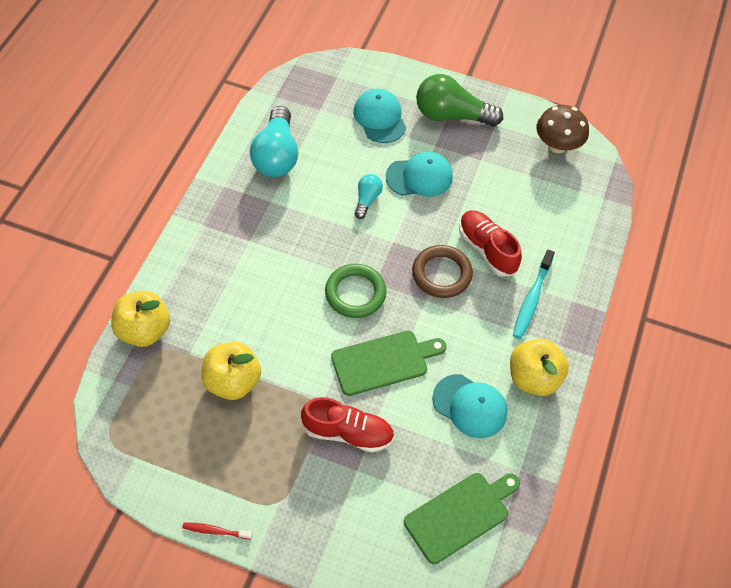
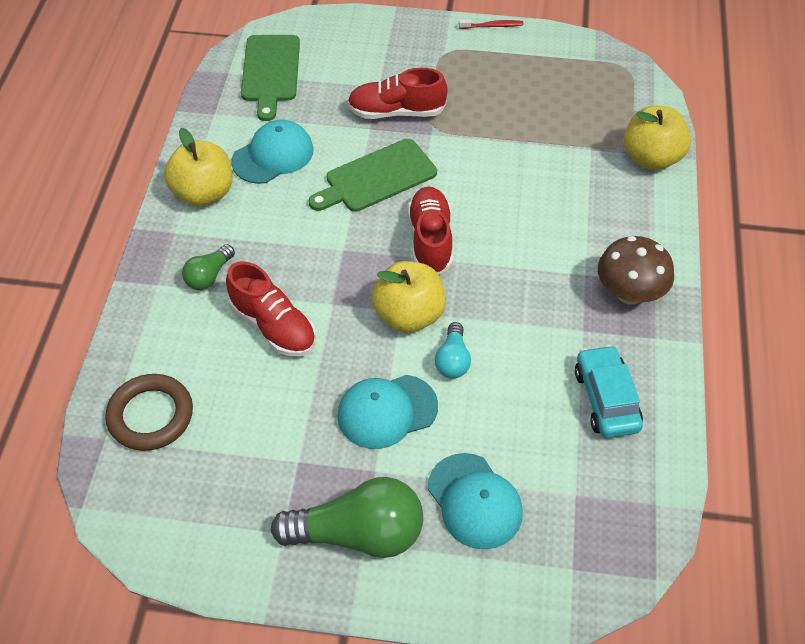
camera: 170 degrees right, 5 degrees down
(232, 381) = (532, 131): yellow apple -> yellow apple (409, 315)
(276, 155) = (606, 399): turquoise light bulb -> turquoise car
(355, 293) = (430, 240): green ring -> red shoe
(441, 274) = (328, 283): brown ring -> brown ring (150, 415)
(460, 515) = (270, 72): green cutting board -> green cutting board turned 45 degrees counterclockwise
(470, 406) = (273, 155): turquoise cap -> turquoise cap turned 120 degrees clockwise
(532, 299) = (209, 276): turquoise toothbrush -> green light bulb
(557, 145) = (176, 516): brown mushroom -> brown mushroom (629, 293)

